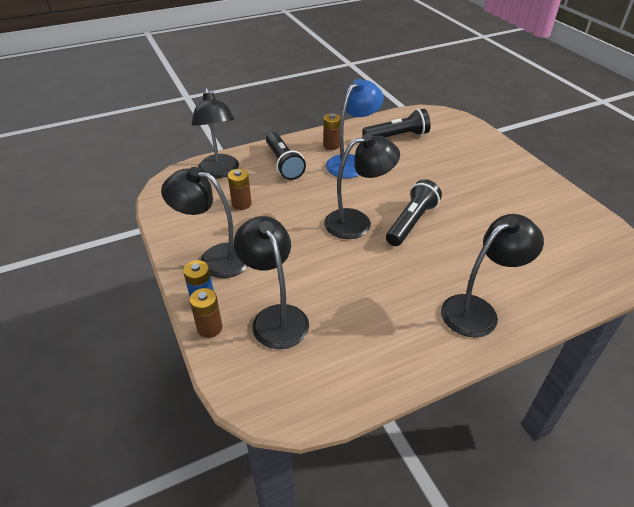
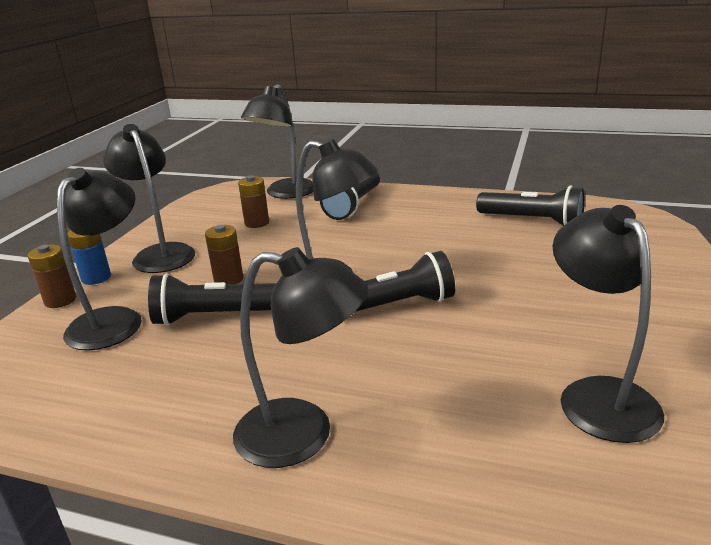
camera: 45 degrees right, 15 degrees down
(331, 145) = (433, 206): brown battery -> brown battery (228, 279)
(332, 280) = (214, 316): none -> black flashlight
(351, 162) = (427, 227): blue lamp -> none
(545, 223) = (598, 395): none -> black lamp

